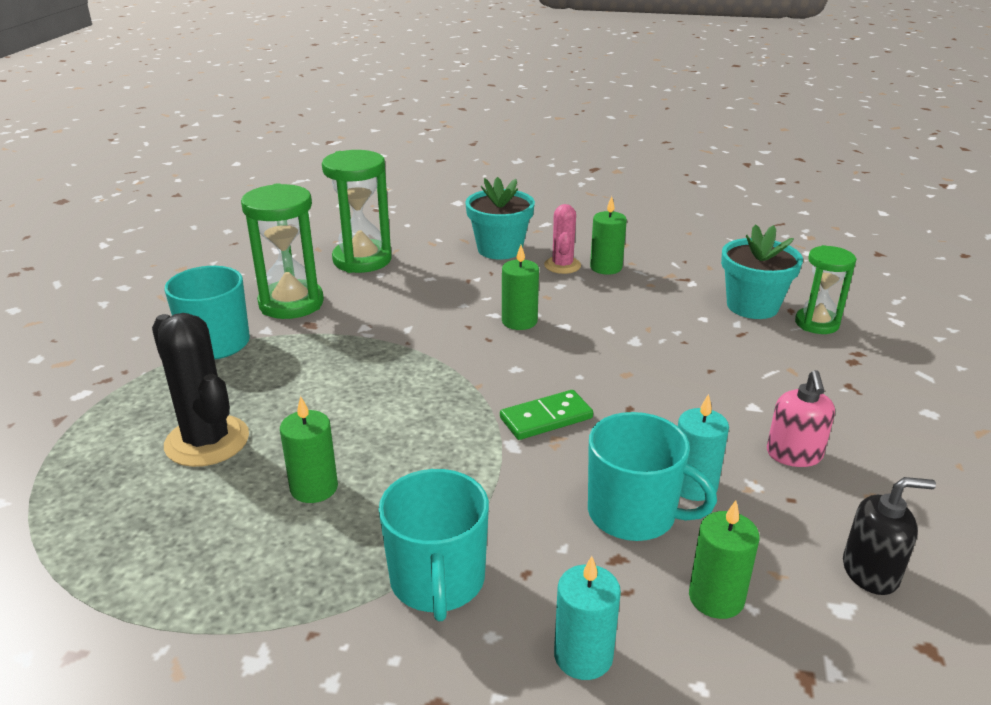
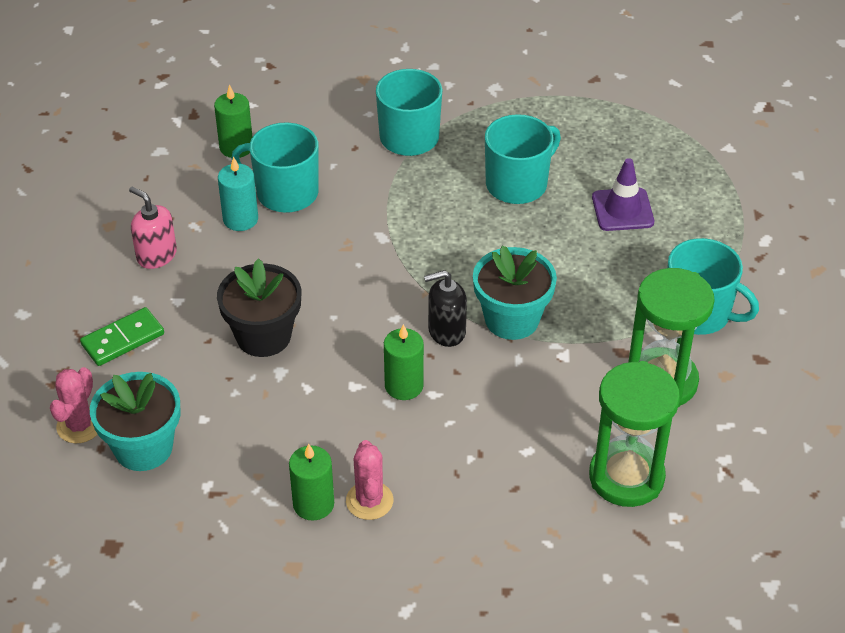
camera: 170 degrees right, 15 degrees up
(207, 441) = (622, 210): black cactus -> purple traffic cone
(314, 488) = (518, 184): green candle -> turquoise mug
(499, 249) = (457, 528): turquoise flower pot -> turquoise flower pot (512, 319)
(546, 418) = (358, 265): green domino -> green domino (123, 339)
(583, 656) = (315, 110): turquoise candle -> none
(653, 367) = (263, 336): none -> black flower pot
(794, 455) = (156, 255): pink soap dispenser -> pink soap dispenser turned 45 degrees counterclockwise
(816, 323) = (79, 426): green hourglass -> pink cactus
(870, 572) = (134, 173): black soap dispenser -> black soap dispenser (446, 331)

